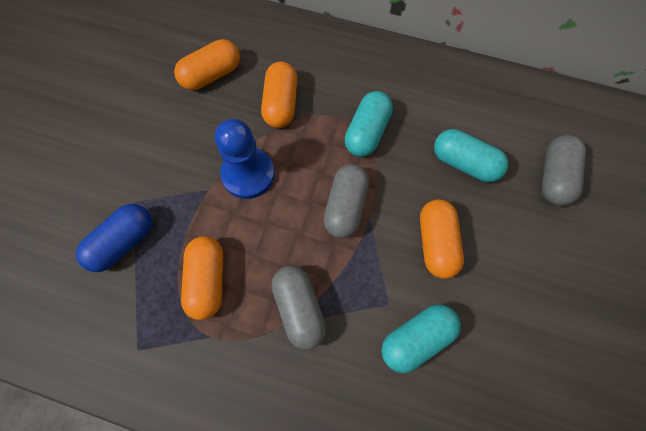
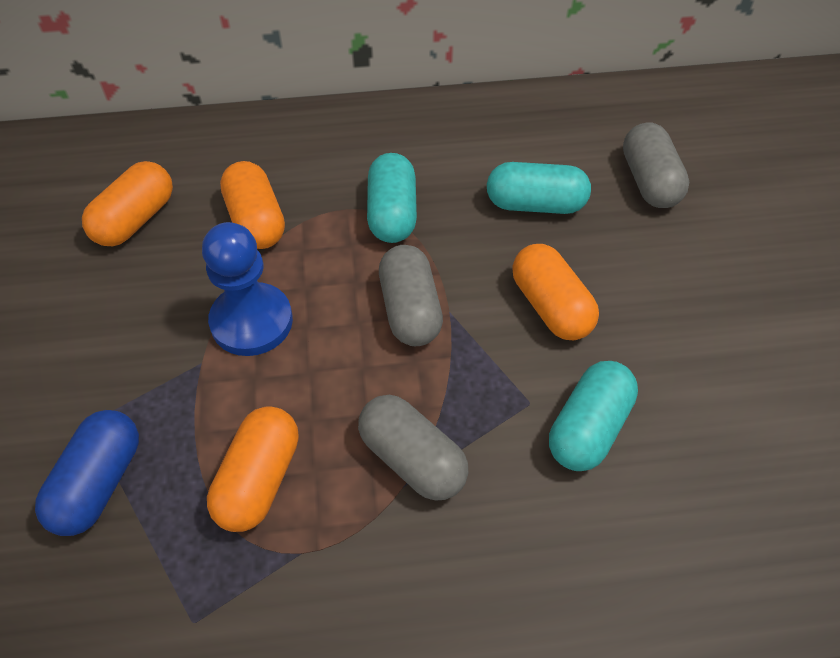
camera: 25 degrees left, 15 degrees down
(207, 280) = (259, 479): orange capsule -> orange capsule turned 45 degrees clockwise

